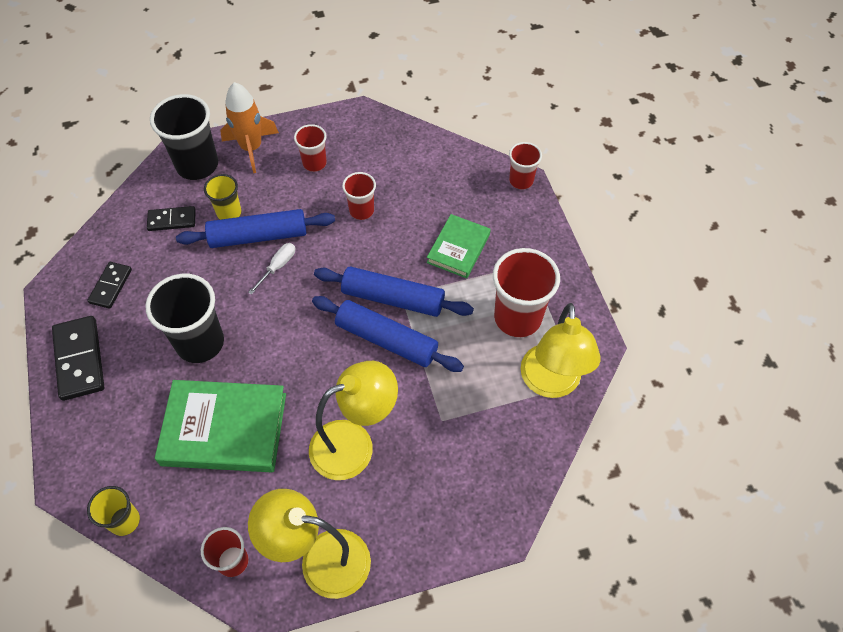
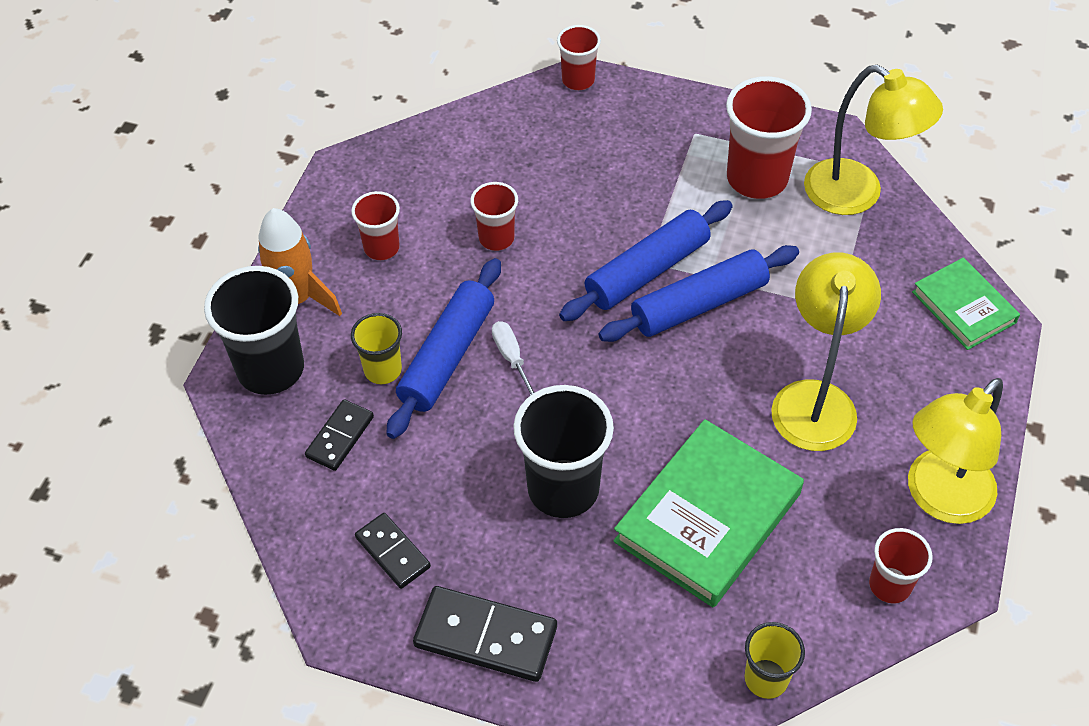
camera: 55 degrees left, 5 degrees down
(458, 248) = (625, 180): green book -> green book (963, 307)

